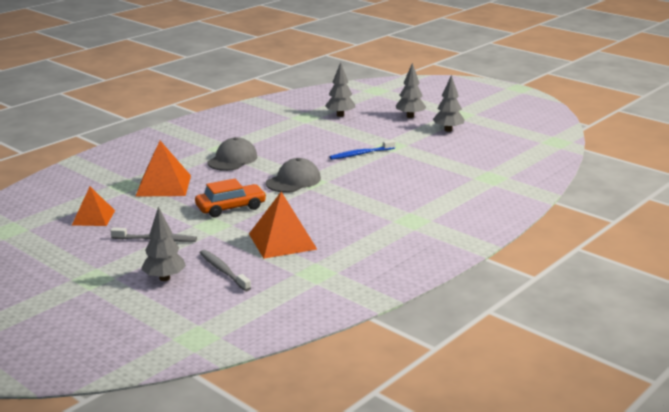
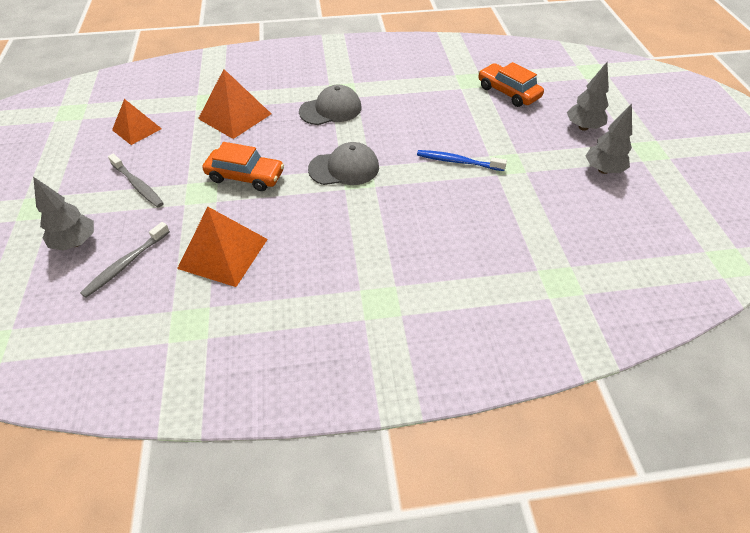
camera: 40 degrees right, 25 degrees up
(223, 271) = (126, 264): grey toothbrush -> grey toothbrush turned 150 degrees counterclockwise
(340, 115) = (508, 92): grey tree -> orange car

